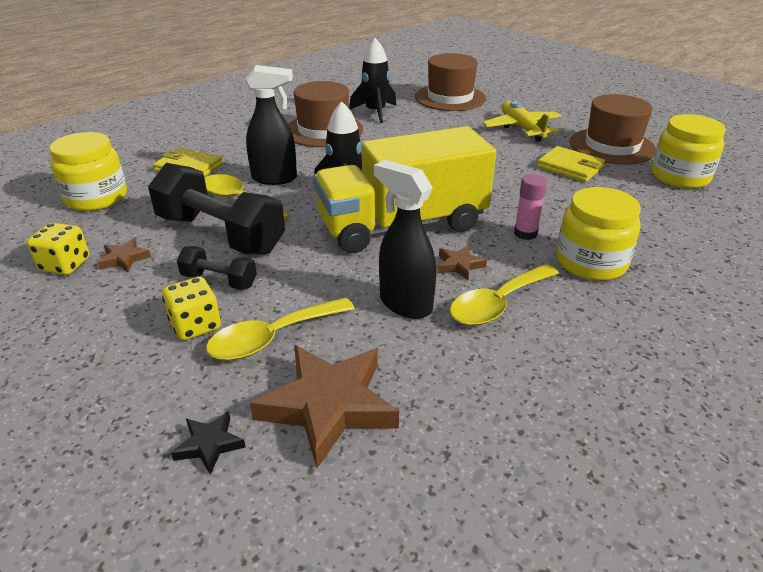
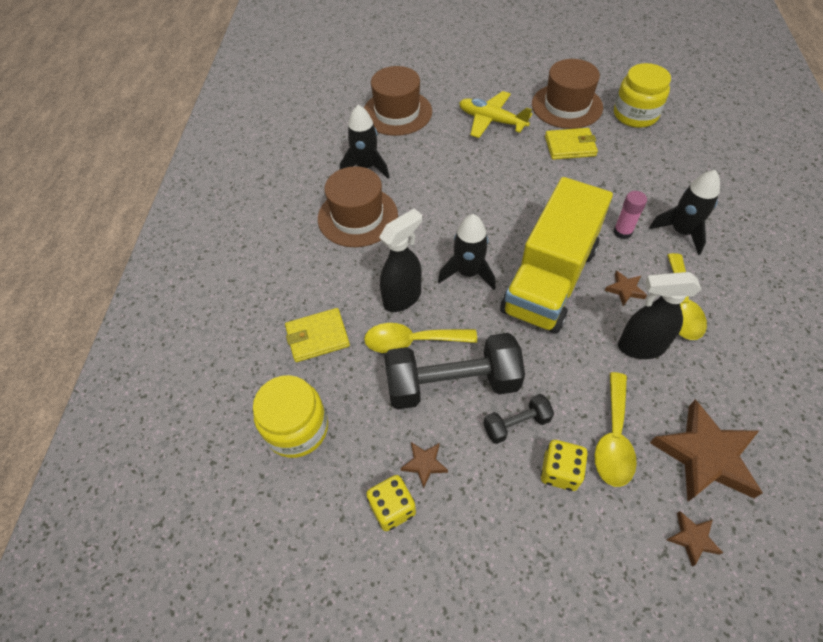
camera: 40 degrees left, 20 degrees up
(209, 444) = (692, 538): black star -> brown star
(591, 262) = (681, 232): yellow jar -> black rocket

